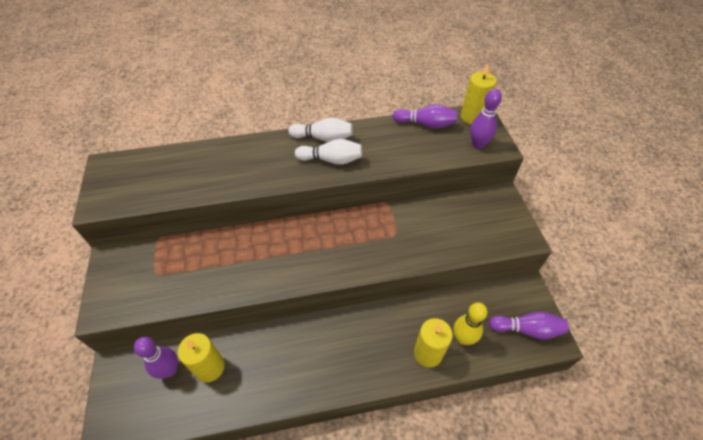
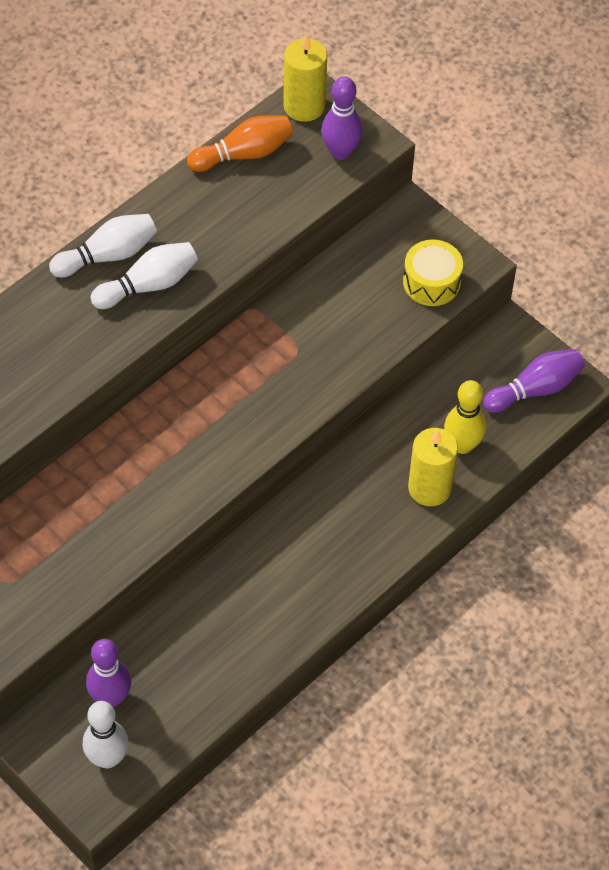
camera: 35 degrees left, 5 degrees up
(137, 407) = (107, 758): none -> white bowling pin
(210, 367) = (162, 664): yellow candle -> none
(426, 124) = (244, 154): purple bowling pin -> orange bowling pin
(494, 236) = (431, 282): none -> yellow drum

